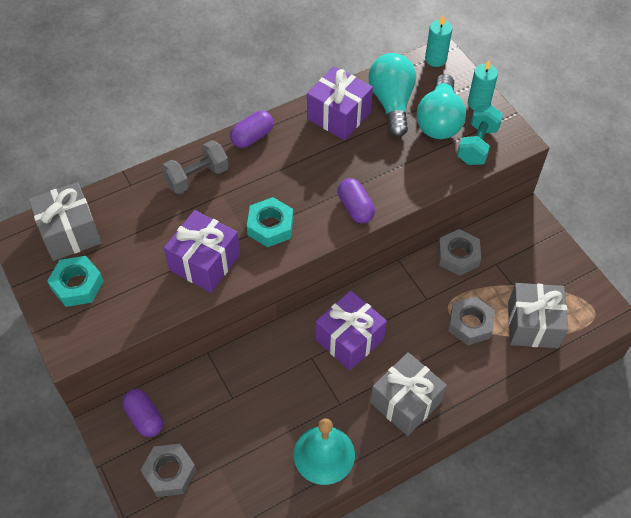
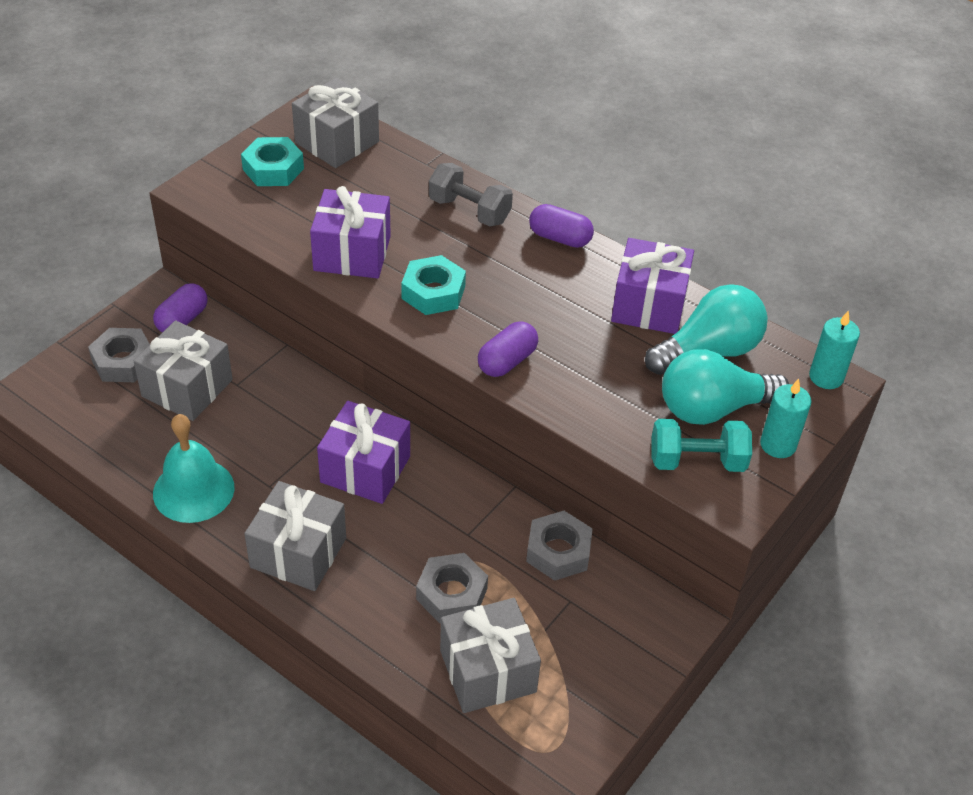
camera: 65 degrees right, 10 degrees down
(220, 433) = (187, 388): none -> grey gift

